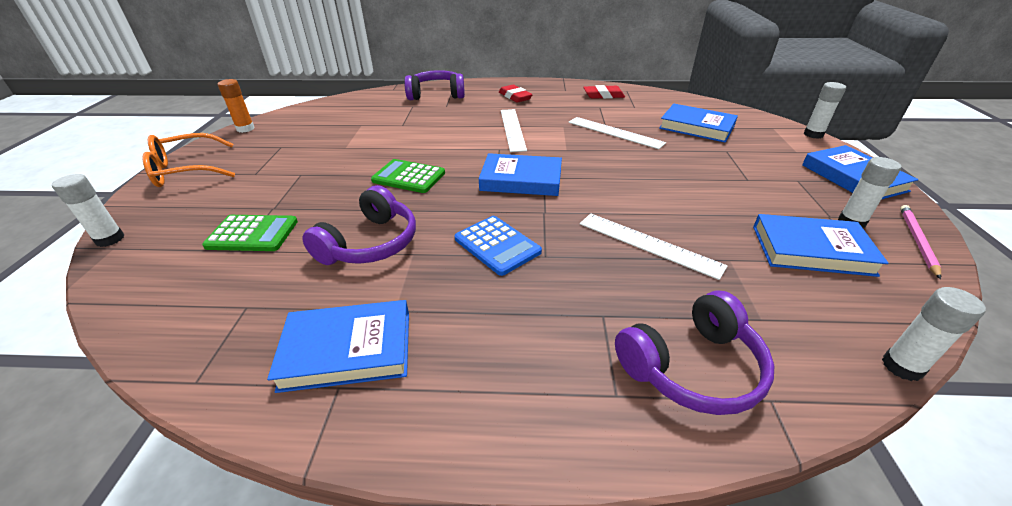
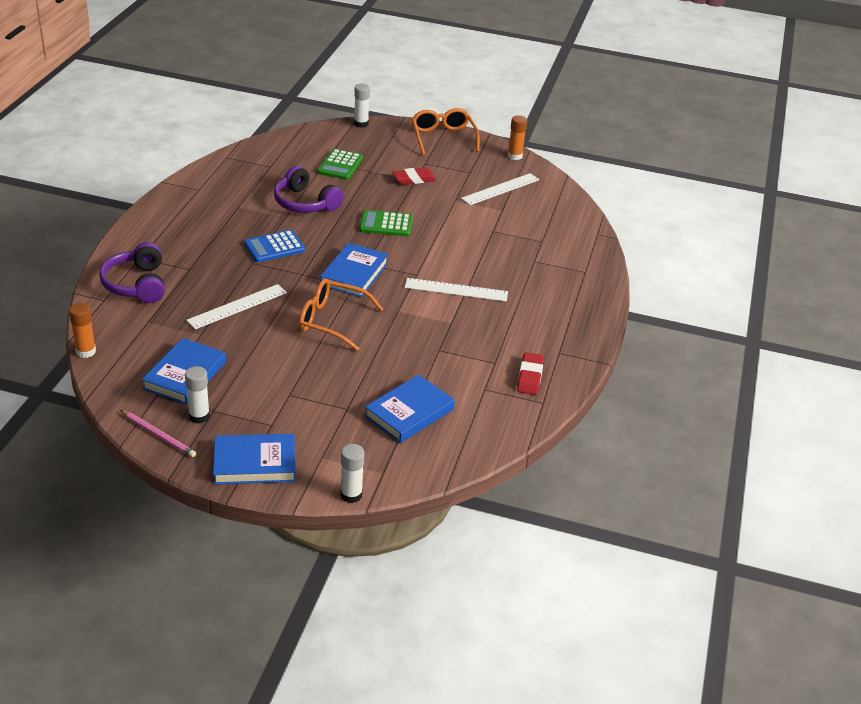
camera: 100 degrees right, 0 degrees up
(347, 350) = (219, 192): blue book -> none
(408, 177) = (386, 224): green calculator -> green calculator turned 120 degrees counterclockwise
(436, 94) = (571, 259): purple headphones -> none
(515, 97) = (547, 310): red eraser -> red eraser (414, 179)
(614, 132) = (421, 350): white ruler -> white ruler (500, 189)
(614, 178) = (332, 321): none -> orange glasses
(902, 367) = (86, 351): white glue stick -> orange glue stick

